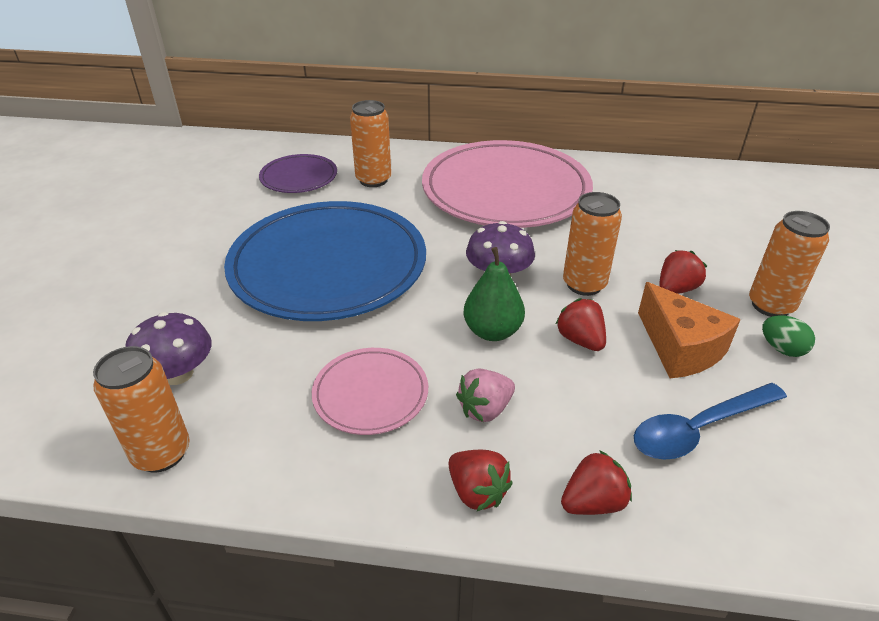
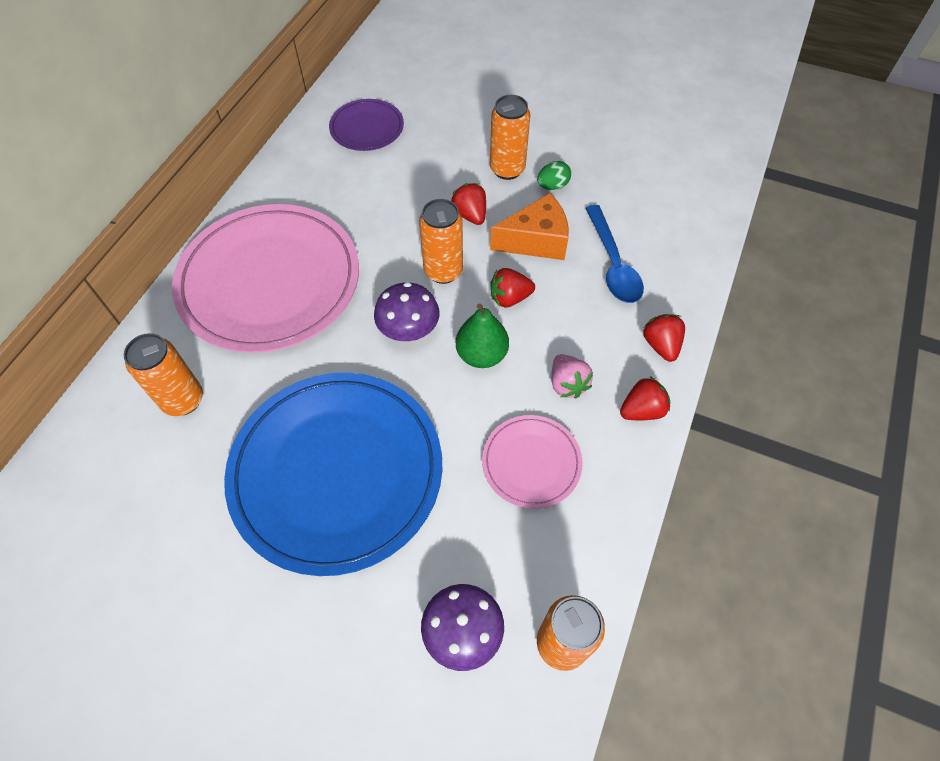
camera: 75 degrees left, 20 degrees up
(299, 177) = (132, 482): purple plate -> purple plate (367, 128)

